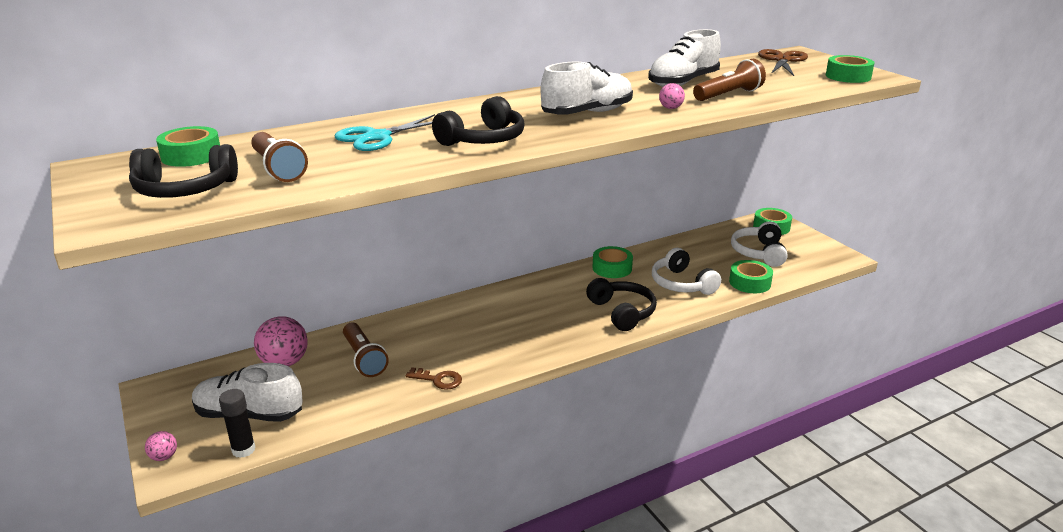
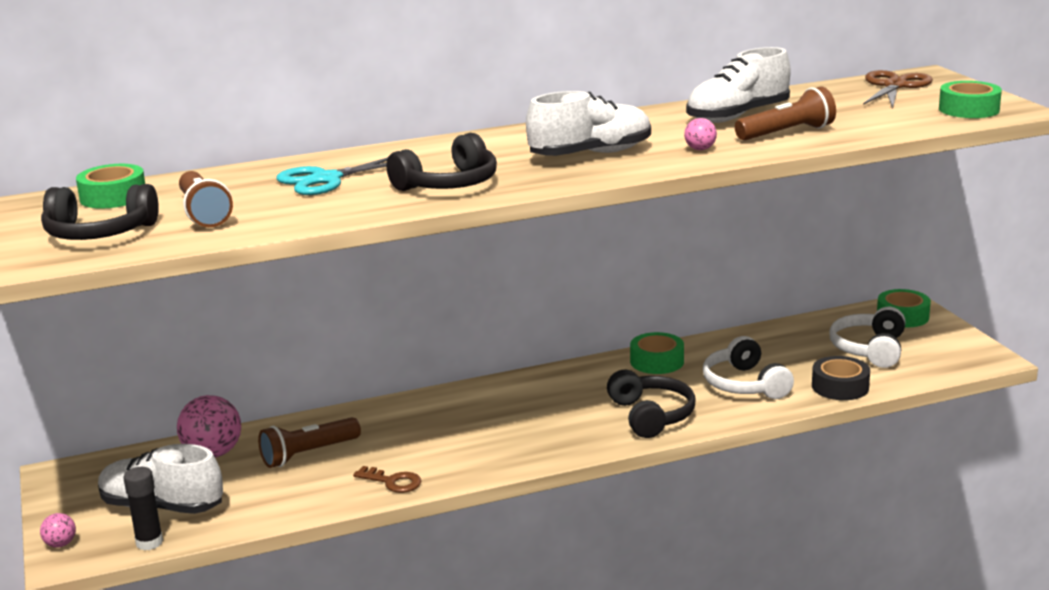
camera: 10 degrees right, 5 degrees down
(364, 359) = (308, 454): brown flashlight -> brown flashlight turned 75 degrees clockwise
(750, 283) = (840, 387): green tape -> black tape

